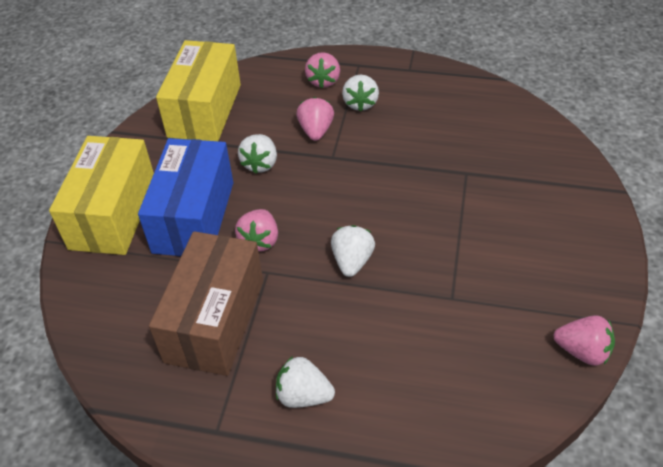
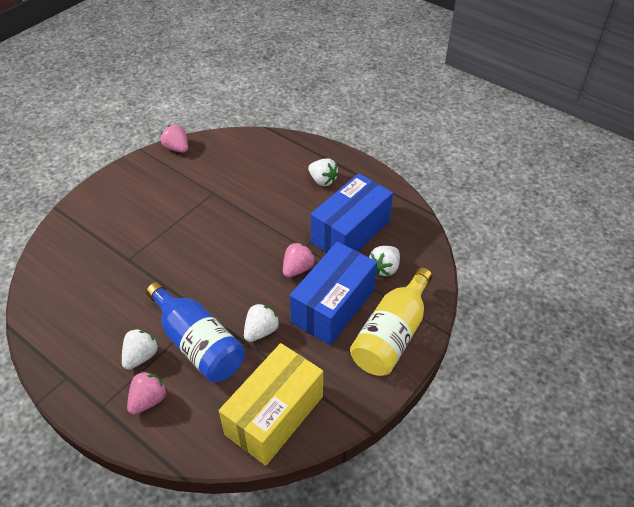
camera: 155 degrees left, 0 degrees up
(113, 214) = (392, 335): yellow box -> yellow bottle
(215, 320) = (350, 232): brown box -> blue box
(316, 131) = (198, 344): pink strawberry -> blue bottle
(352, 261) = (250, 233): white strawberry -> white strawberry (385, 268)

